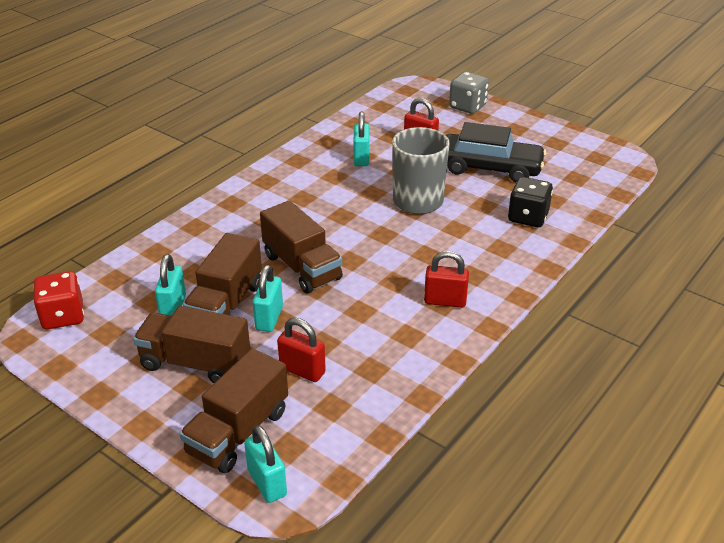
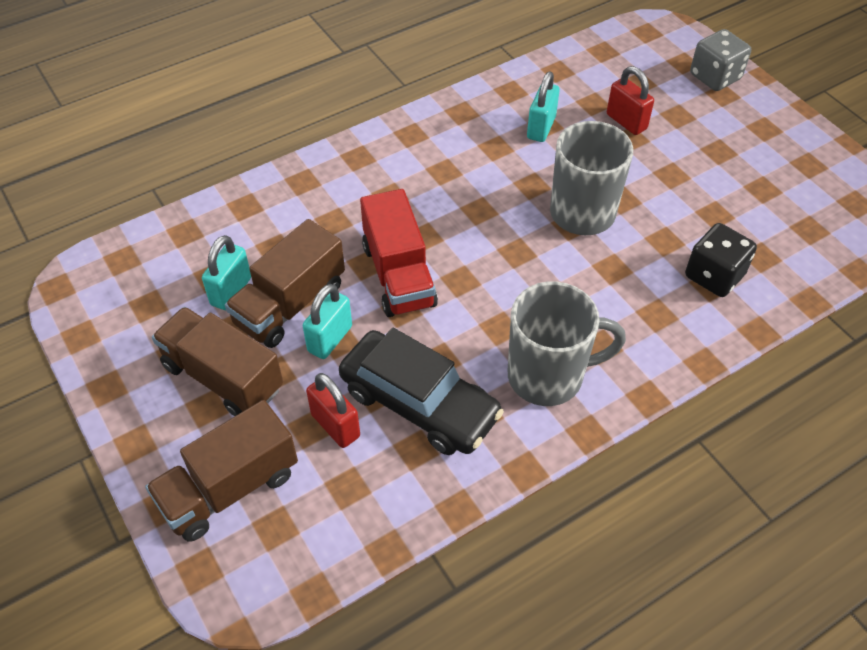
camera: 20 degrees right, 15 degrees up
(63, 316) = (111, 269): red dice -> none
(267, 483) = (231, 568): turquoise padlock -> none
(302, 267) = (398, 275): brown truck -> red truck
(445, 301) = (548, 376): red padlock -> grey mug
(490, 168) = (699, 184): black car -> black car (419, 403)

